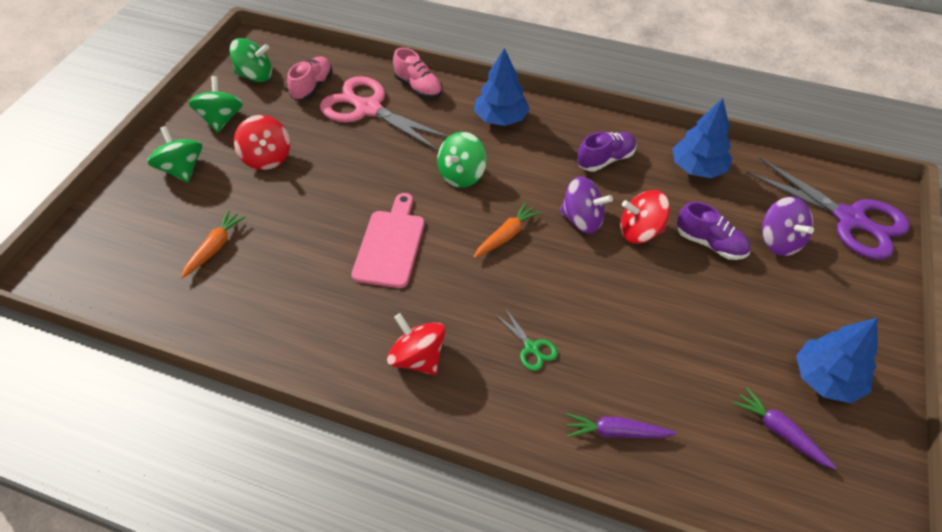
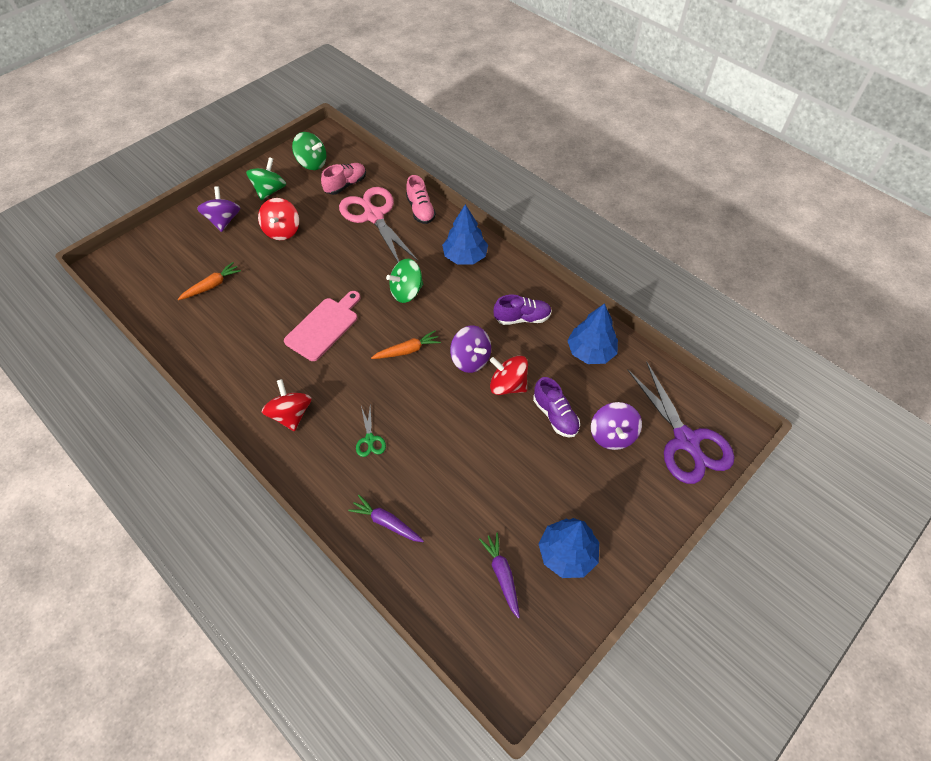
camera: 25 degrees right, 5 degrees up
(182, 169) = (224, 220): green spinning top -> purple spinning top

